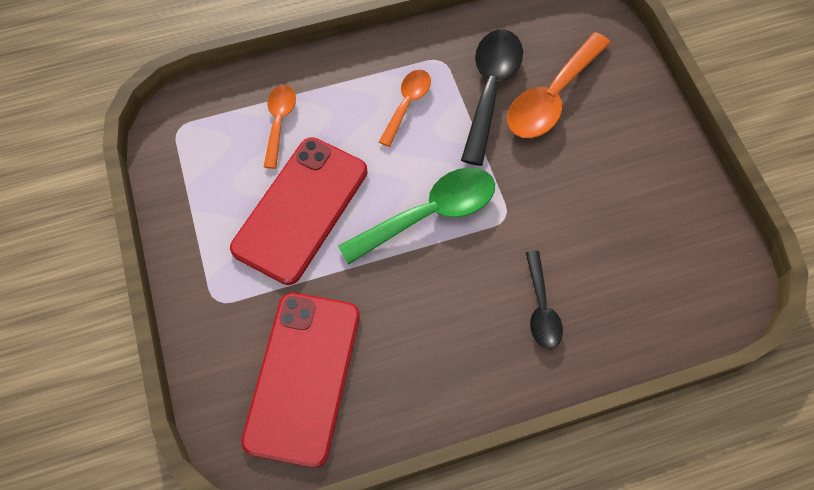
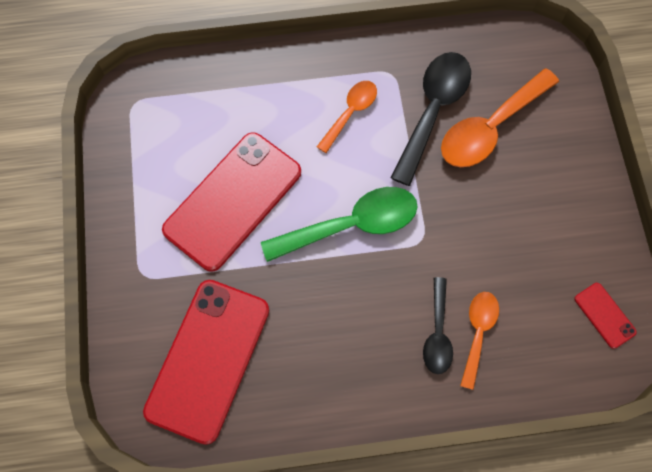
camera: 10 degrees right, 5 degrees up
(279, 122) = (227, 112): orange spoon -> orange spoon (478, 333)
(707, 261) = (604, 315): none -> red phone

